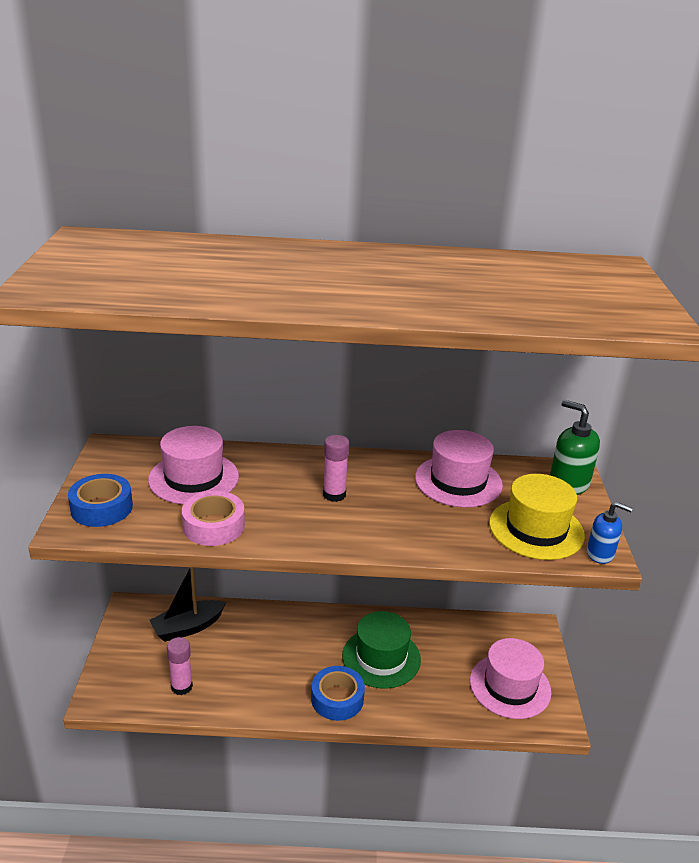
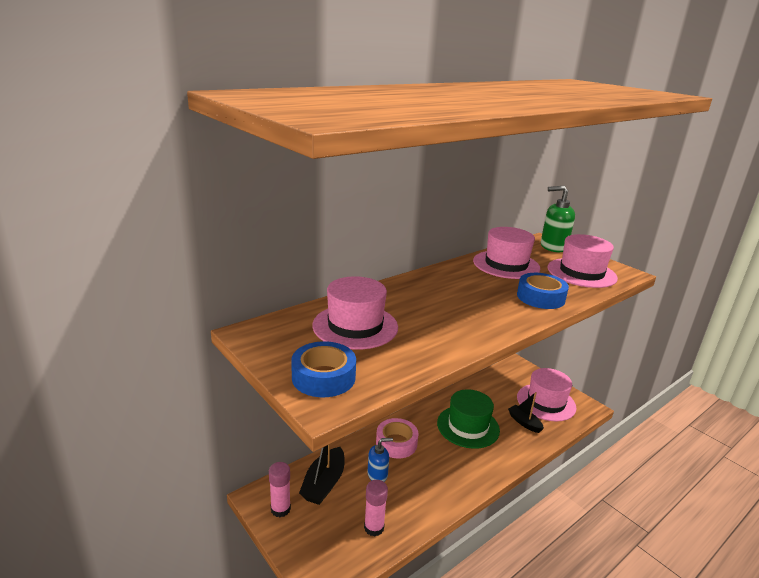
camera: 40 degrees left, 5 degrees down
(213, 526) = (426, 349): pink tape -> pink tape (396, 443)
(334, 495) = (460, 298): pink glue stick -> pink glue stick (280, 509)
(337, 699) = (477, 467): blue tape -> blue tape (540, 297)
(450, 690) = (524, 422): none -> black boat
(536, 529) = (581, 273): yellow hat -> pink hat
(600, 554) = (624, 272): blue soap dispenser -> blue soap dispenser (377, 475)

